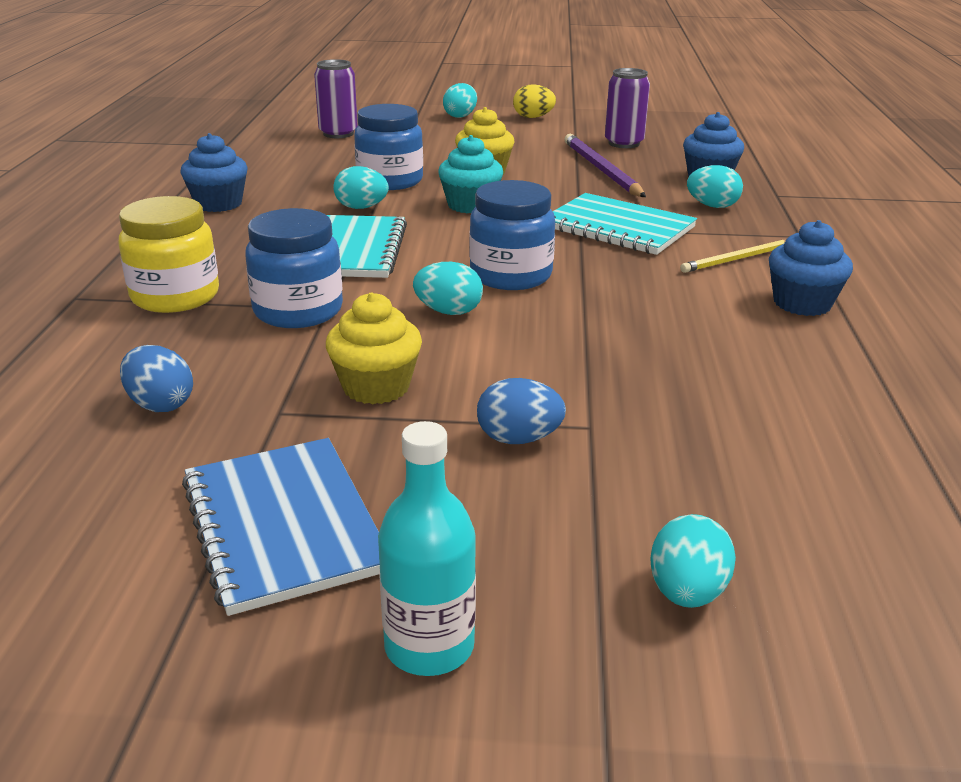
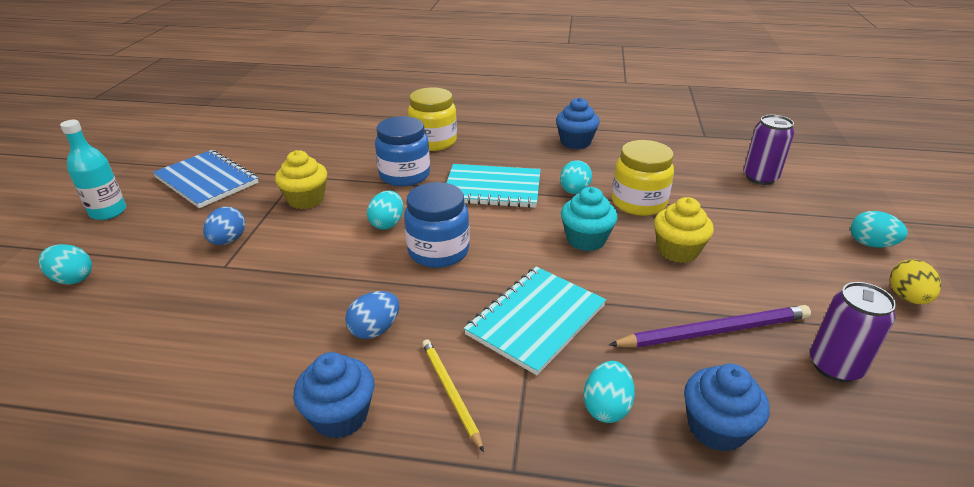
camera: 95 degrees right, 5 degrees up
(160, 404) = (320, 148): blue egg -> blue egg (375, 330)
(283, 525) = (207, 180): blue notebook -> blue notebook turned 60 degrees clockwise
(390, 181) = (638, 203): blue jar -> yellow jar

